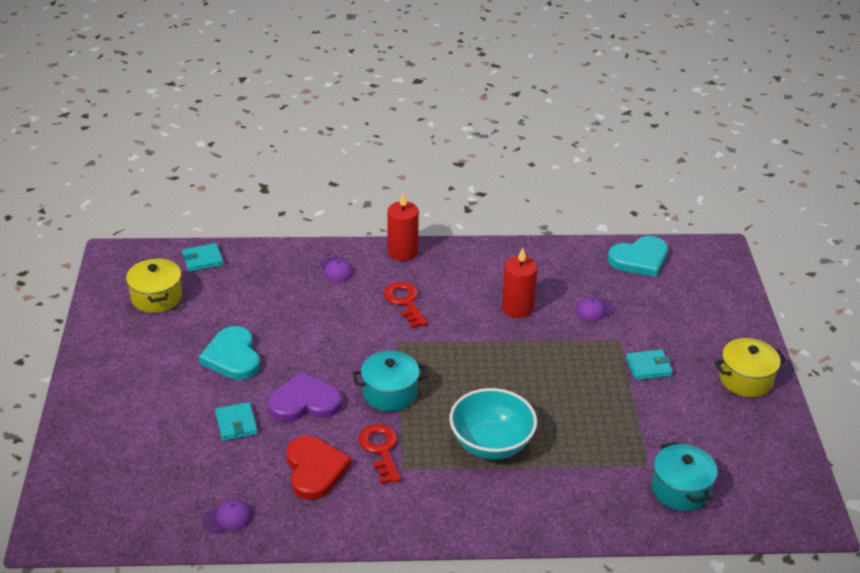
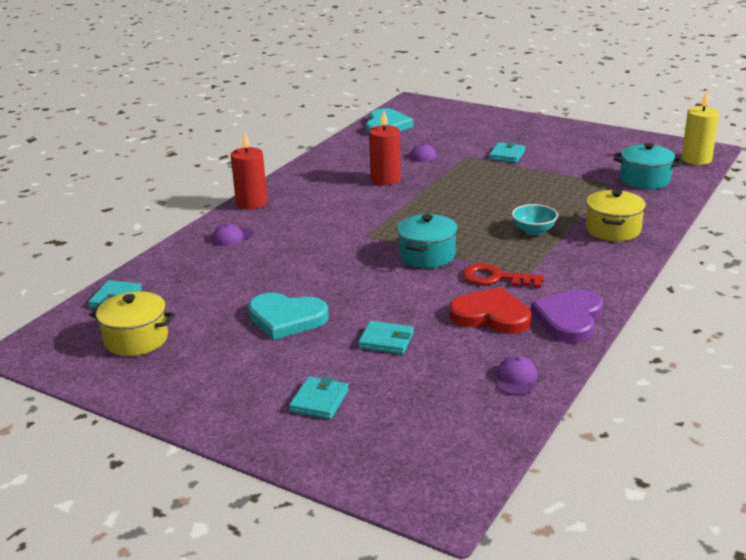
camera: 55 degrees left, 10 degrees down
(135, 422) = (319, 401): none -> turquoise wallet
(304, 402) = (395, 297): purple heart -> purple heart (569, 319)
(336, 270) = (233, 237): purple cap -> purple cap turned 135 degrees clockwise
(405, 302) = (319, 219): red key -> none
(491, 444) = (533, 231): turquoise bowl -> turquoise bowl, size x0.55
(746, 379) = (553, 131): yellow pot -> yellow pot (613, 230)
(777, 518) = (696, 159): none -> yellow candle

